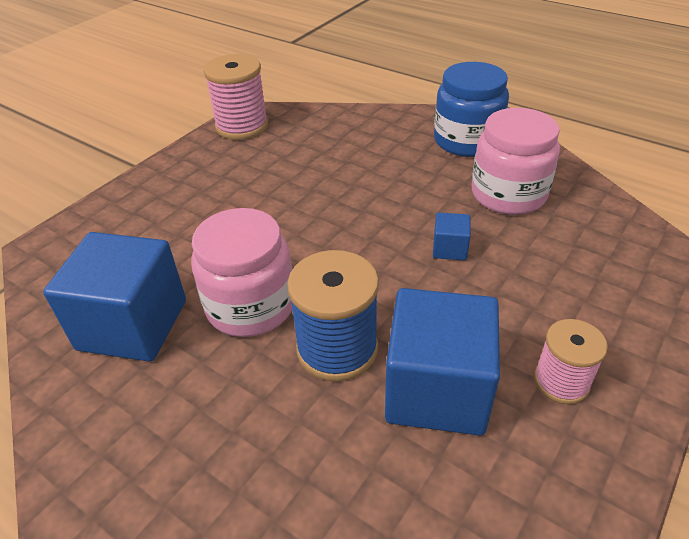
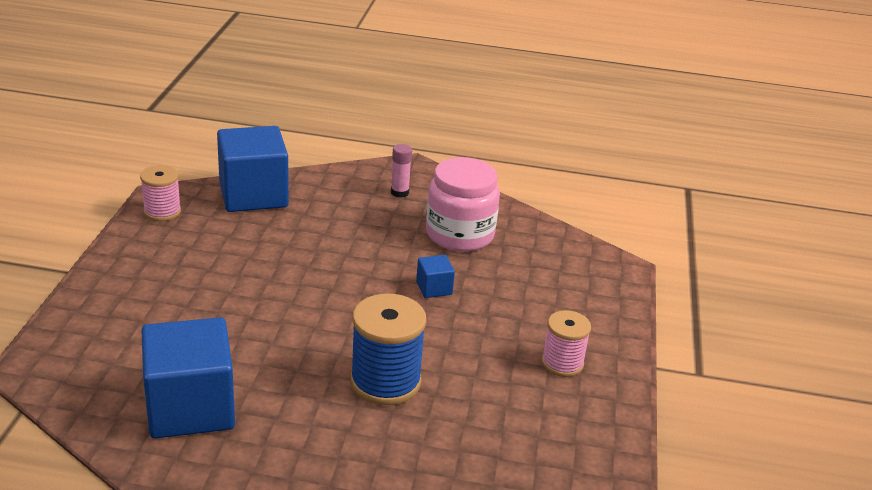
camera: 30 degrees left, 10 degrees down
(242, 126) = (162, 212): pink spool -> pink spool, size x0.63
(250, 306) = (290, 368): pink jar -> none
(437, 390) = (478, 390): blue cube -> blue cube (253, 195)
(467, 141) = (399, 192): blue jar -> pink glue stick

